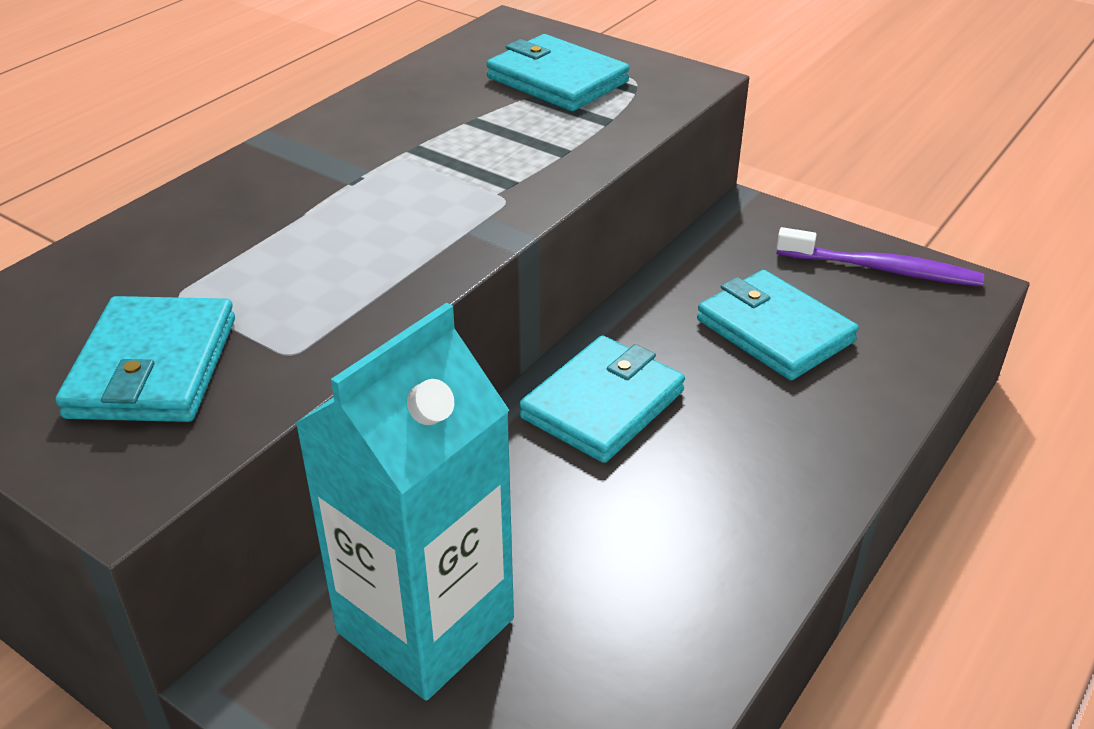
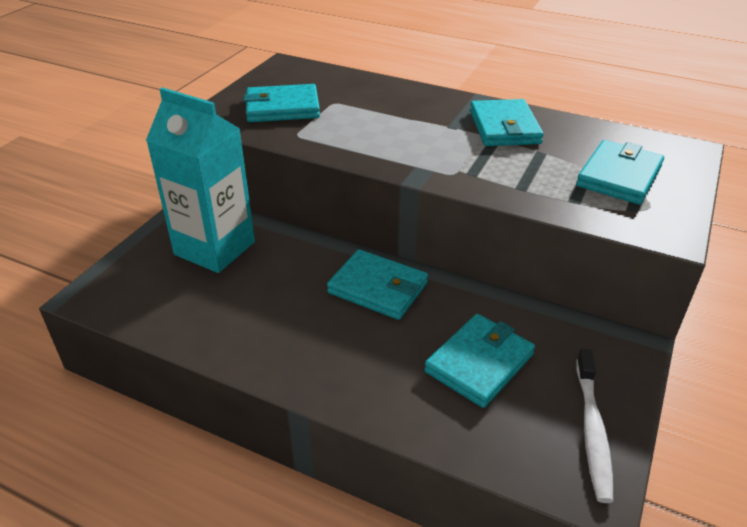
camera: 80 degrees right, 0 degrees up
(383, 134) = (504, 127): none -> turquoise wallet
(882, 269) = (592, 430): purple toothbrush -> white toothbrush

